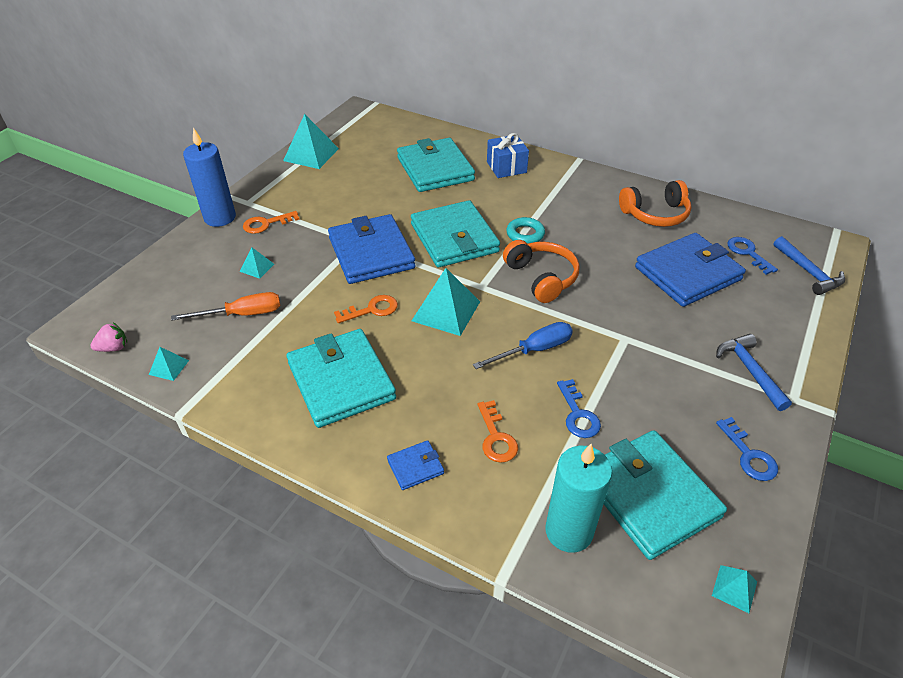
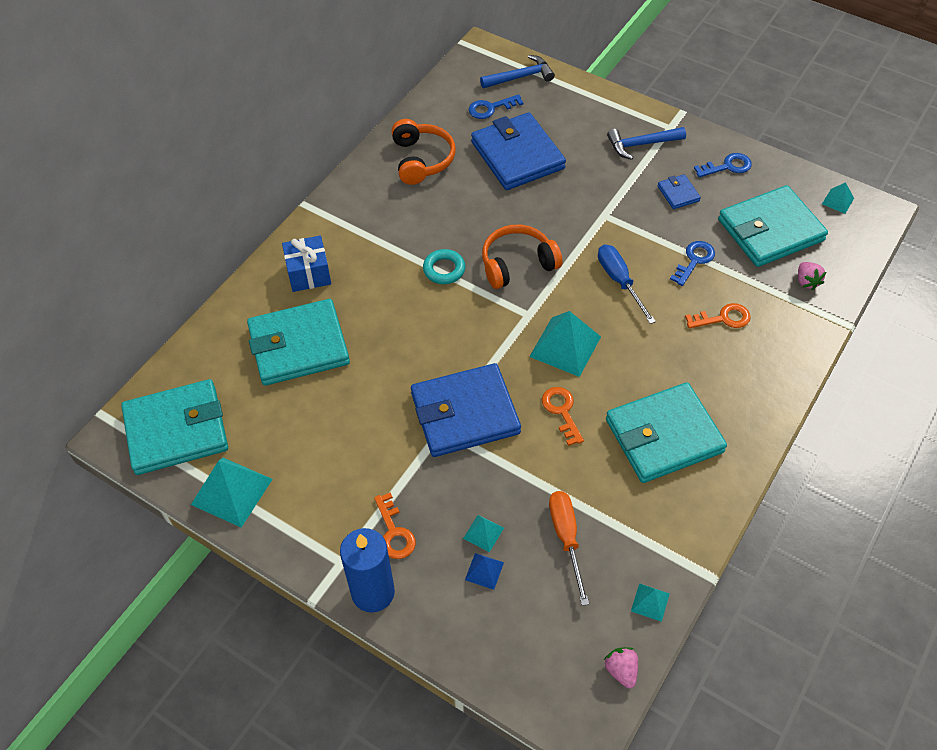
camera: 85 degrees left, 10 degrees up
(223, 269) = (484, 571): none -> blue pyramid
(415, 467) = (759, 376): blue wallet -> blue wallet (678, 193)
(454, 238) = (445, 333): turquoise wallet -> turquoise wallet (176, 430)
(569, 531) = (806, 282): turquoise candle -> pink strawberry
(577, 414) = (694, 261): blue key -> blue key turned 45 degrees counterclockwise

